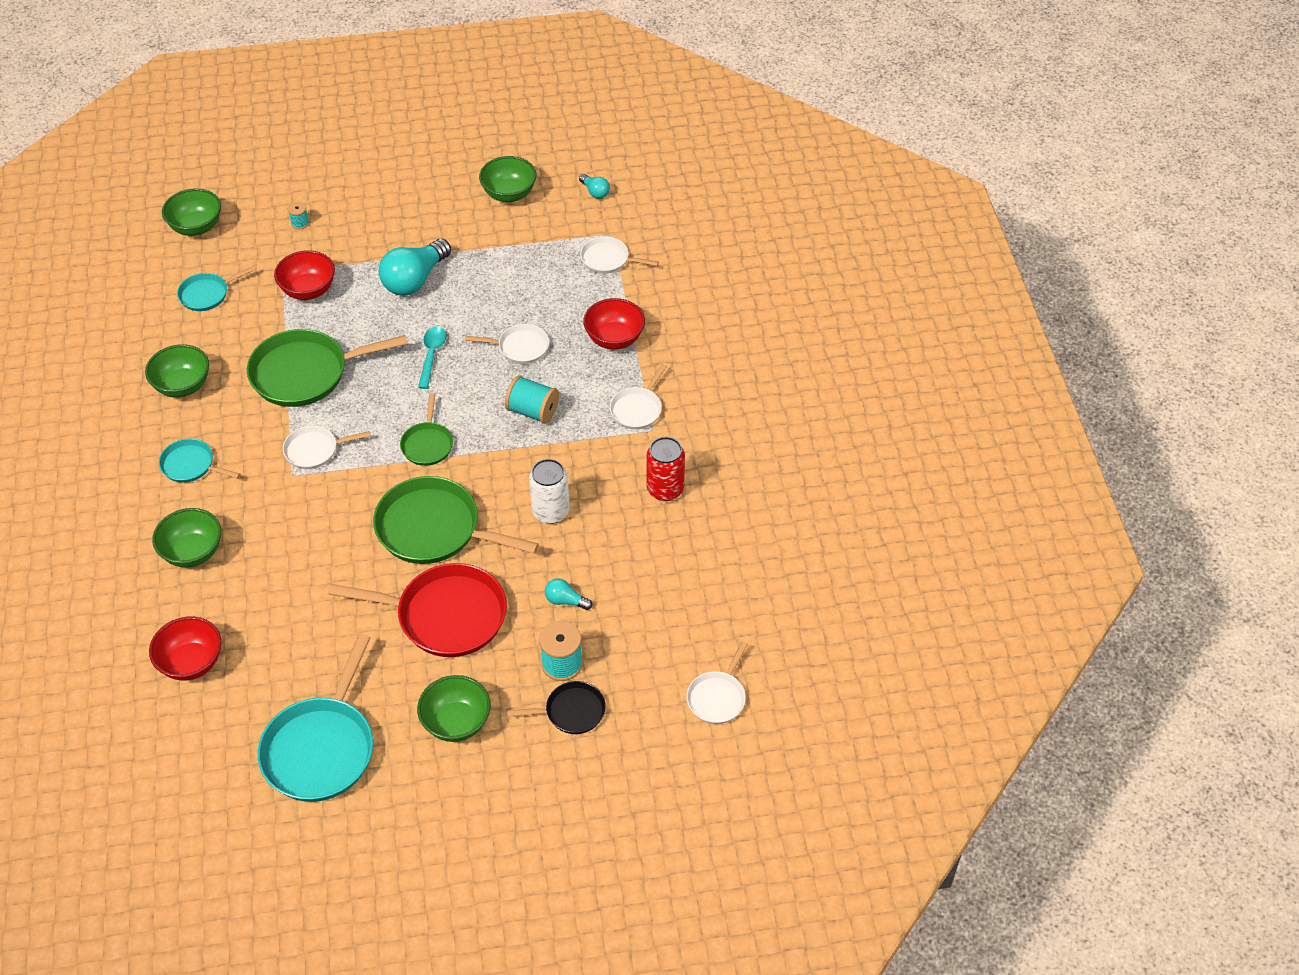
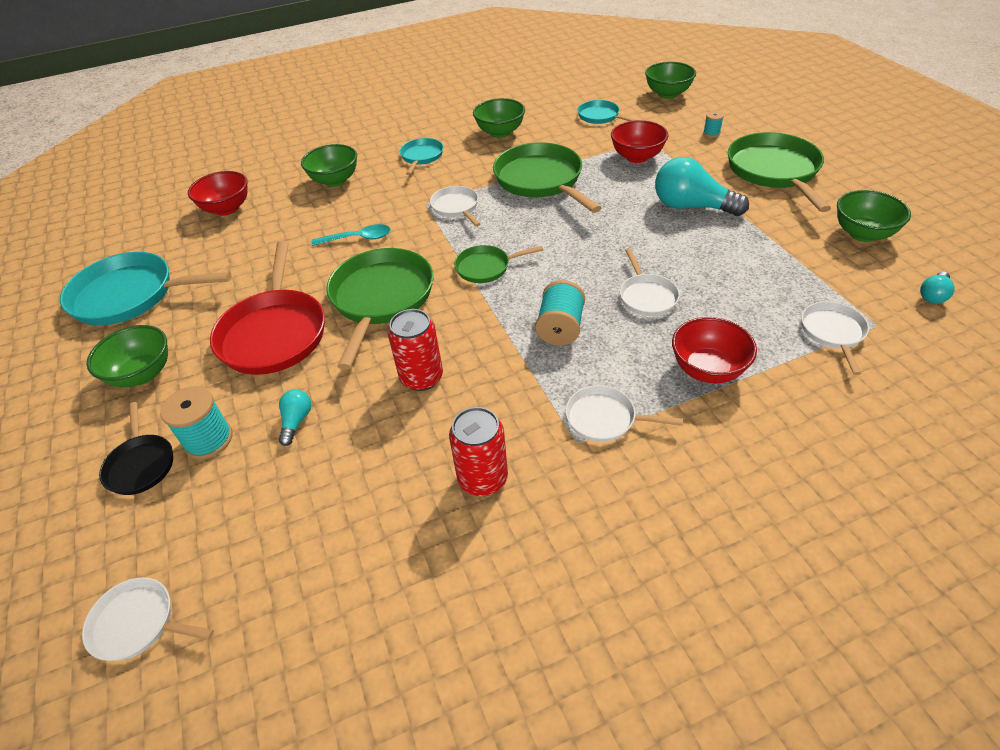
camera: 80 degrees right, 5 degrees down
(393, 207) = (774, 171): none -> green pan
(432, 355) = (601, 241): turquoise spoon -> turquoise spoon (358, 238)
(550, 511) = (421, 378): white can -> red can

